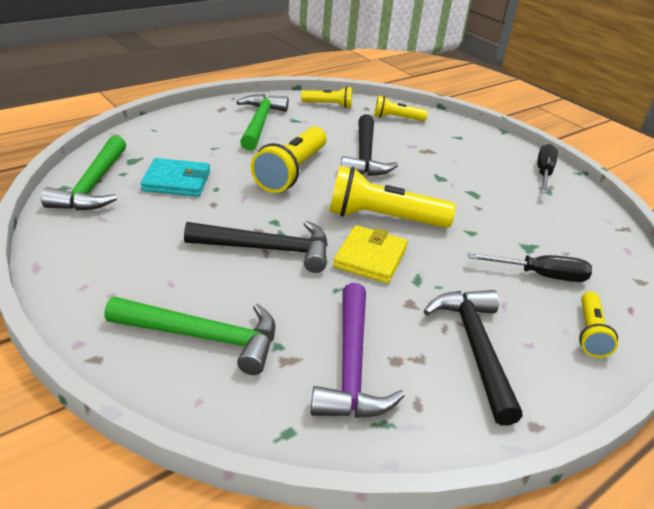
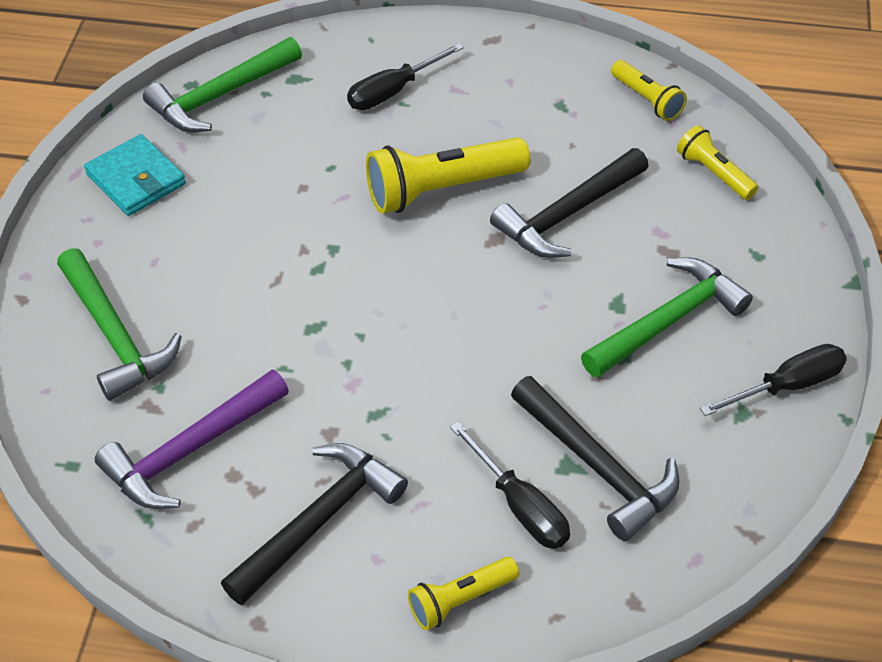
camera: 50 degrees right, 15 degrees up
(177, 181) = (304, 134): turquoise wallet -> turquoise wallet (136, 179)
(201, 145) = (393, 91): none -> black screwdriver
(260, 123) = (507, 89): green hammer -> green hammer (667, 321)
(267, 249) = (281, 278): black hammer -> black hammer (597, 466)
(370, 257) = (367, 355): yellow wallet -> none
(383, 218) = (454, 317): yellow flashlight -> none

